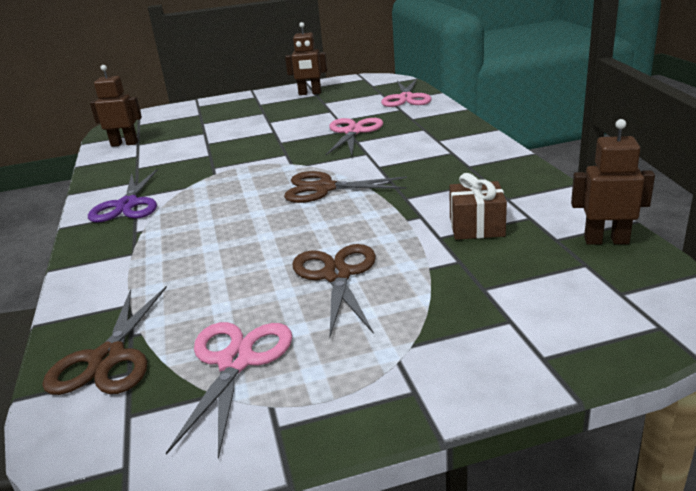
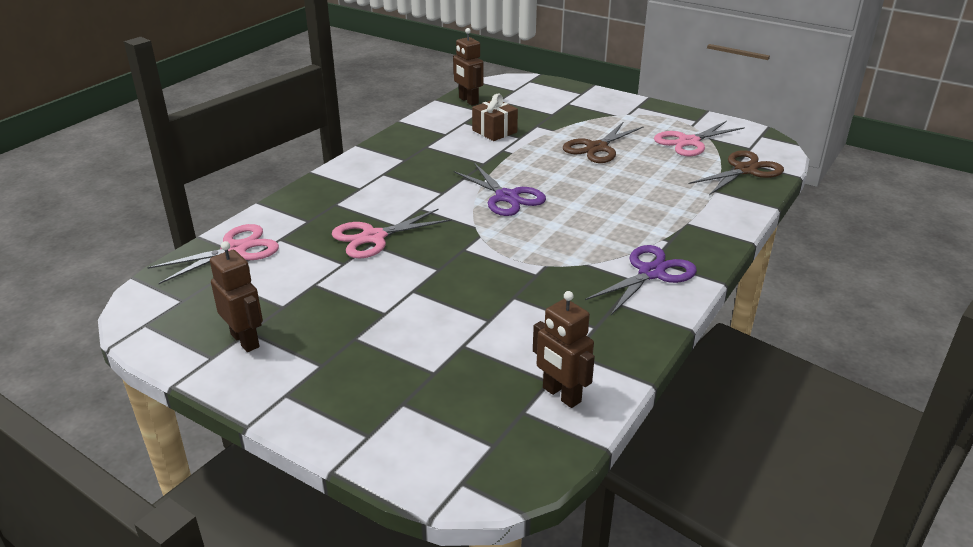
camera: 135 degrees left, 5 degrees up
(324, 188) = (506, 197): brown scissors -> purple scissors

